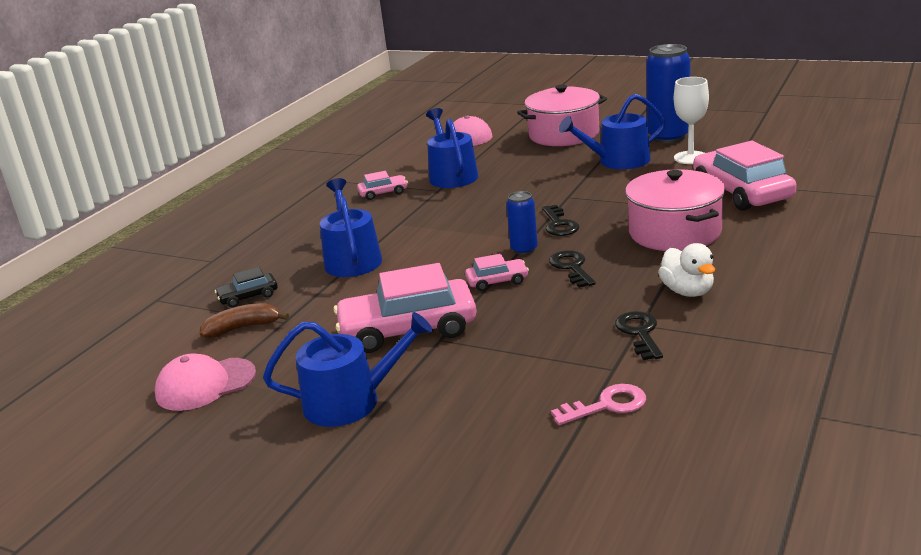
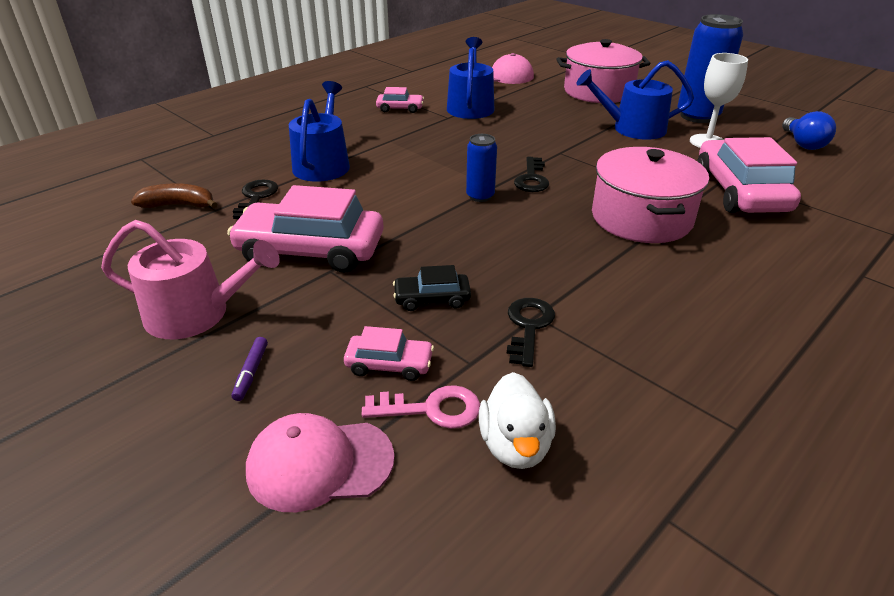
camera: 15 degrees right, 10 degrees up
(205, 384) = (98, 253): pink cap -> pink cap (319, 464)
(248, 297) = (210, 176): black car -> black car (432, 299)
(351, 401) = (197, 314): blue watering can -> pink watering can
(441, 425) = (251, 373): none -> purple marker
(497, 281) = (430, 223): pink car -> pink car (389, 364)
(571, 267) = (511, 228): black key -> black key (256, 198)
(687, 291) = (612, 291): white duck -> white duck (515, 445)
(771, 141) = (803, 144): none -> blue light bulb

